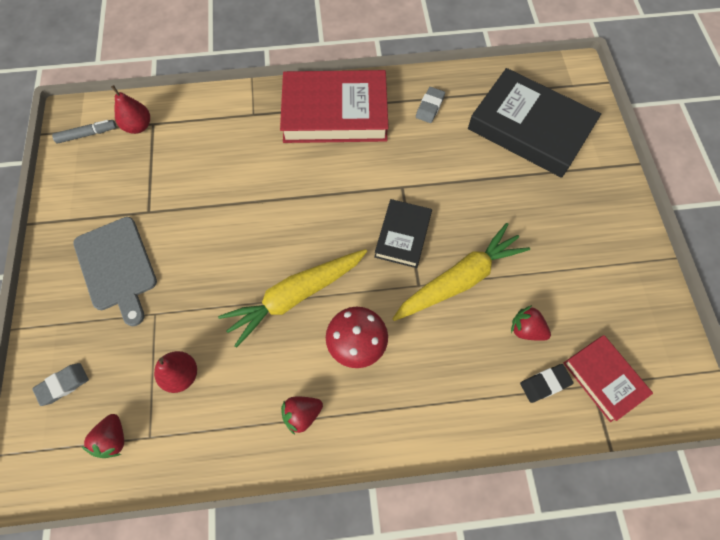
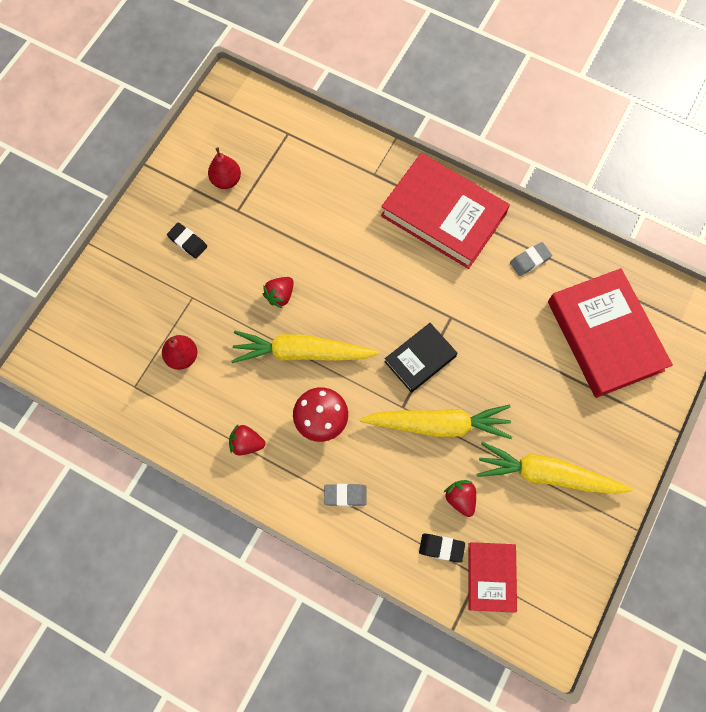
camera: 35 degrees right, 5 degrees up
(63, 385) = (100, 309): grey eraser -> grey eraser (345, 495)
(87, 134) = (231, 112): grey marker -> none
(113, 439) = (110, 371): red strawberry -> red strawberry (280, 295)
(117, 267) = (187, 242): grey cutting board -> black eraser
(138, 126) = (275, 129): red pear -> red pear (226, 180)
(529, 128) = (604, 336): black book -> red book
(576, 260) = (547, 474): none -> yellow carrot

